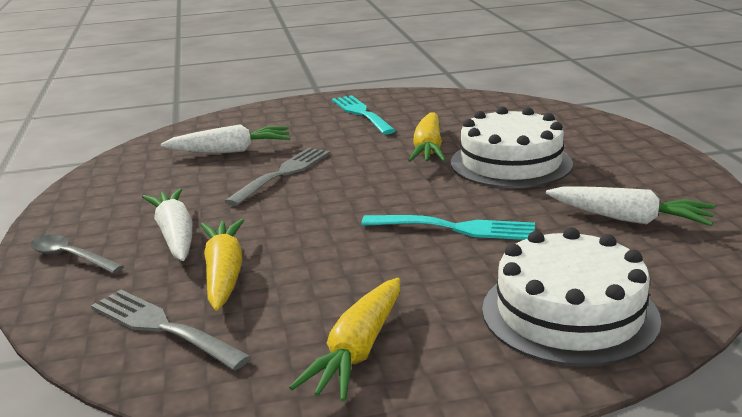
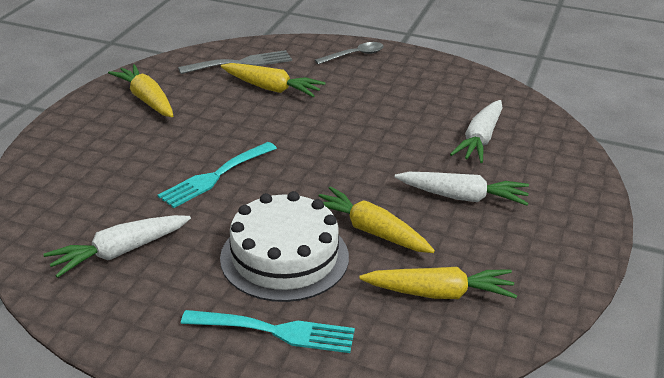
camera: 120 degrees right, 10 degrees up
(175, 235) = (343, 86): white carrot -> white carrot (463, 197)
(283, 173) = (399, 146): grey fork -> none
(361, 113) = (518, 236): turquoise fork -> turquoise fork (276, 331)
(460, 116) = (440, 293): none -> yellow carrot
(569, 313) = (77, 165): white cake -> none

